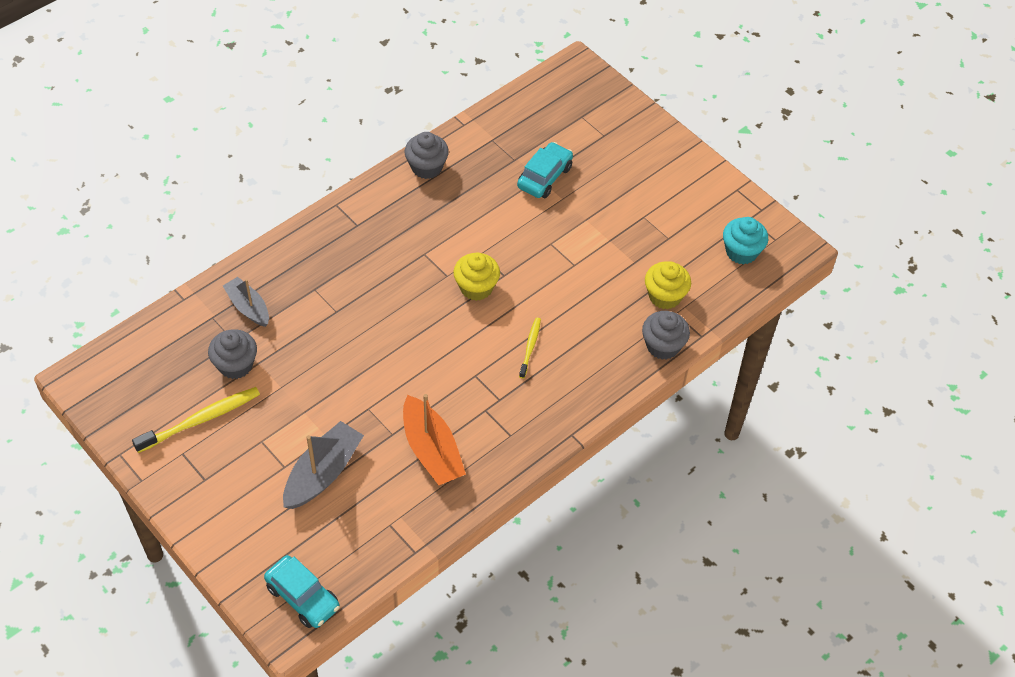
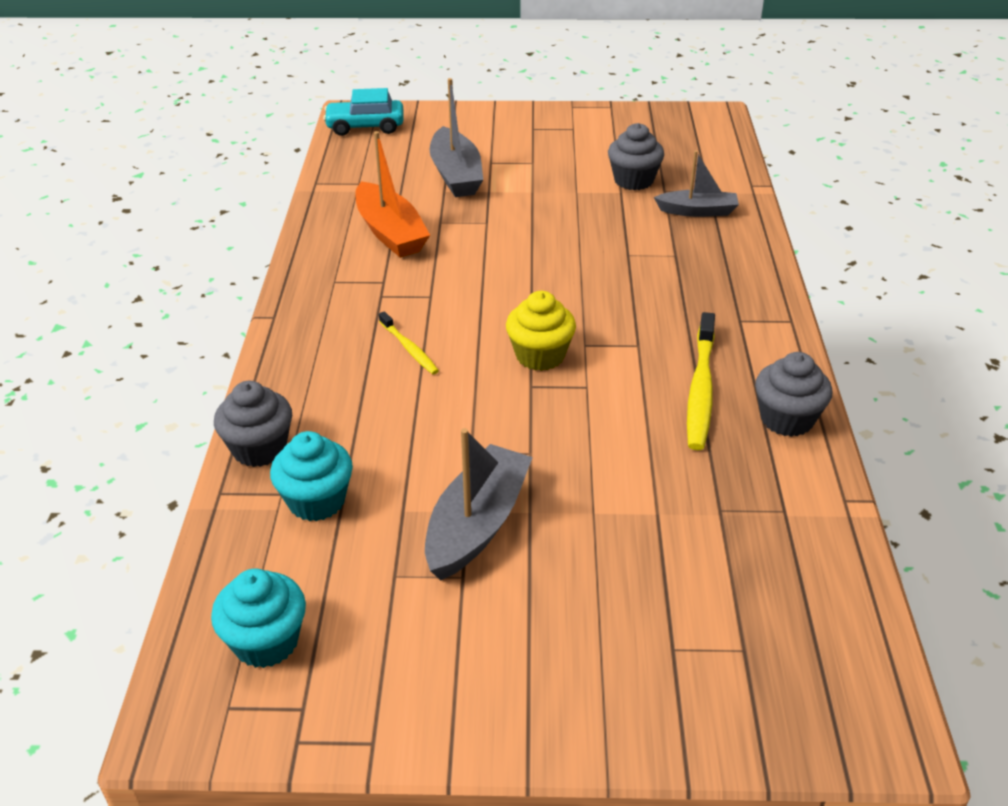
camera: 135 degrees right, 15 degrees down
(201, 419) = (595, 146): yellow toothbrush -> yellow toothbrush (700, 390)
(432, 450) = (390, 233): orange boat -> orange boat turned 135 degrees counterclockwise
(544, 177) = (653, 519): turquoise car -> none
(613, 231) = (477, 524): none -> grey boat
(665, 296) = (316, 501): yellow cupcake -> turquoise cupcake

